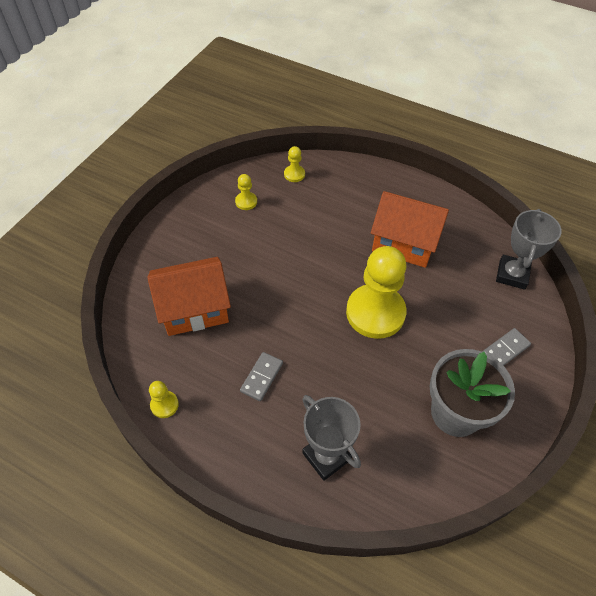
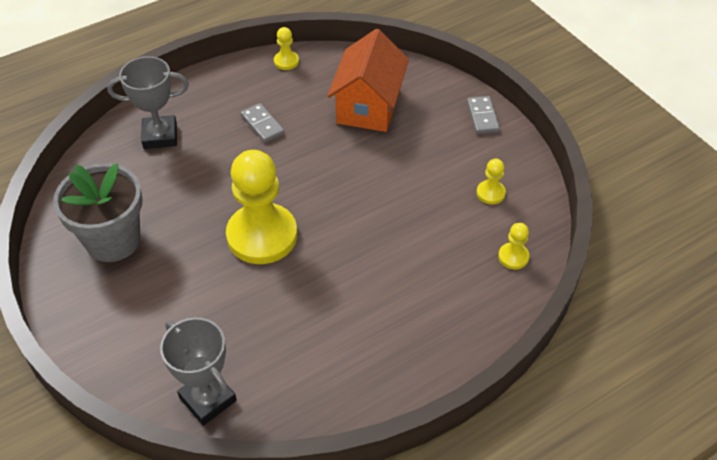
camera: 120 degrees right, 5 degrees down
(404, 243) = (331, 312): orange house -> none
(505, 349) = (131, 324): grey domino -> grey domino (482, 117)

